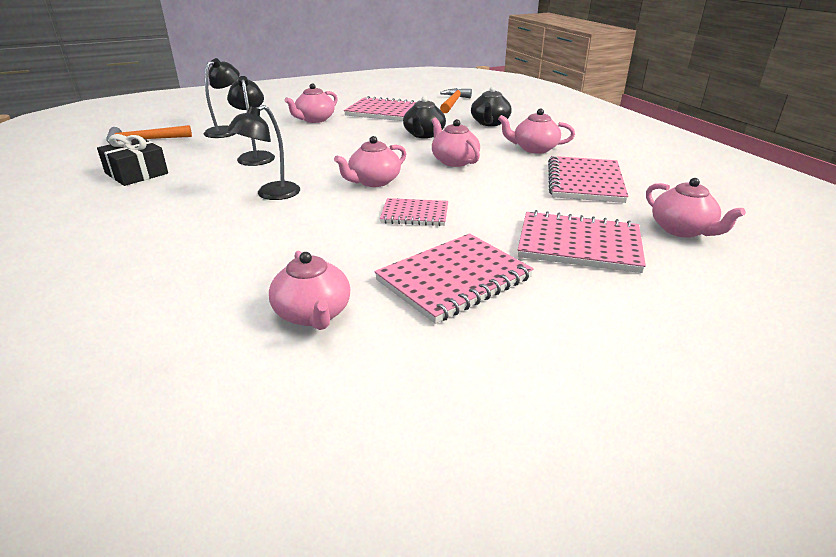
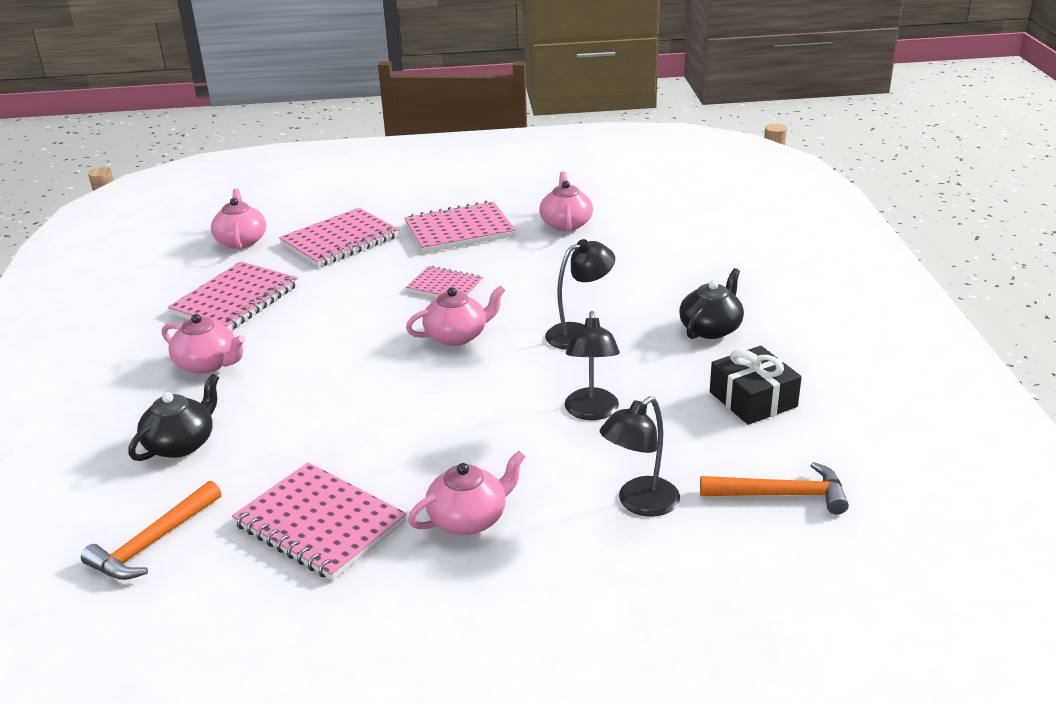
camera: 160 degrees left, 0 degrees up
(424, 134) = (318, 427): black teapot -> black teapot (711, 328)
(454, 161) = (335, 356): pink teapot -> none
(579, 245) = (340, 241): pink notebook -> pink notebook turned 75 degrees counterclockwise

